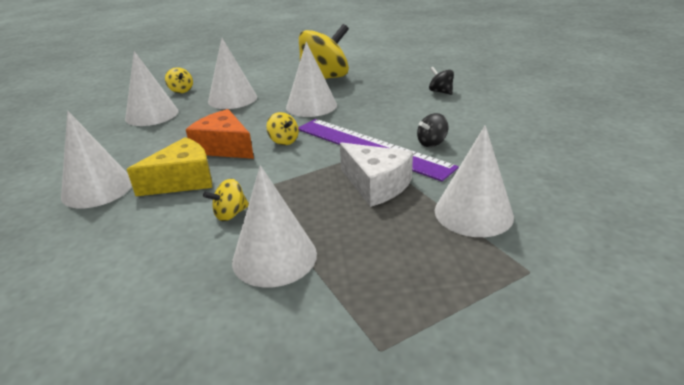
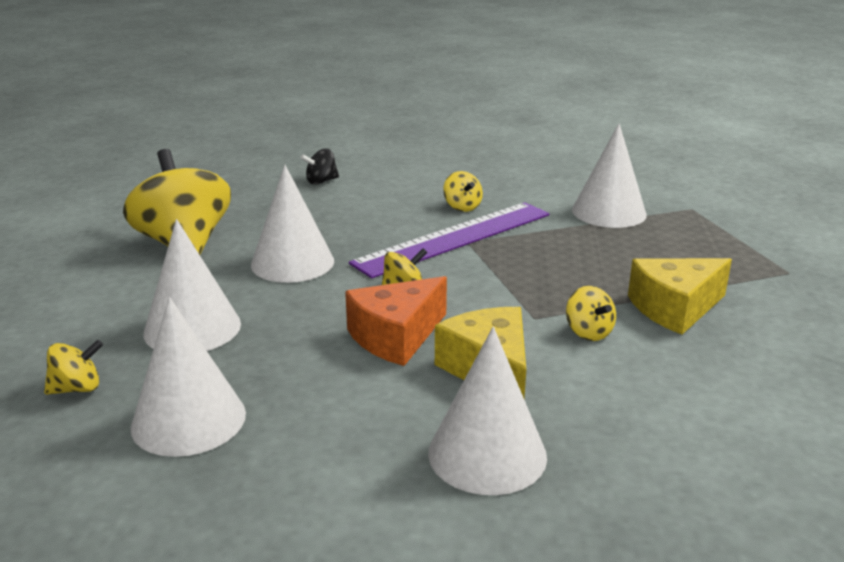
camera: 80 degrees left, 5 degrees down
(274, 257) = (674, 308): white cone -> yellow cheese
(376, 185) = (546, 246): white cheese -> none
(431, 143) = (462, 207): black spinning top -> yellow spinning top

